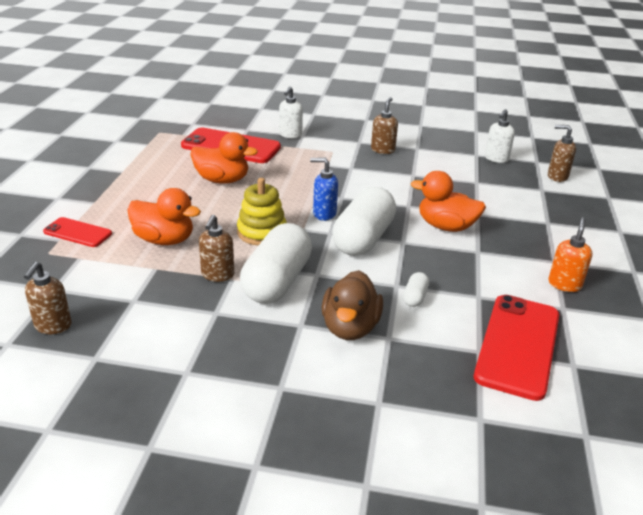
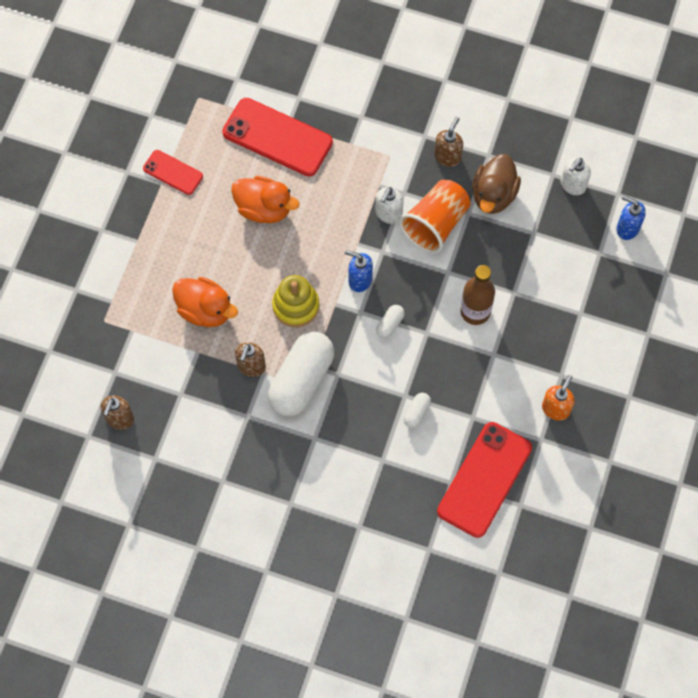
camera: 10 degrees right, 35 degrees up
(78, 233) = (126, 292): red phone -> red phone (173, 172)
(290, 135) = (347, 114): white soap dispenser -> white soap dispenser (388, 214)
(350, 327) = (354, 445): brown duck -> brown duck (493, 195)
(363, 239) = (390, 324): white capsule -> white capsule, size x0.42
(386, 181) = (435, 224): none -> orange cup
(446, 226) = (475, 311): orange duck -> brown bottle
(557, 176) = (627, 228): brown soap dispenser -> blue soap dispenser

